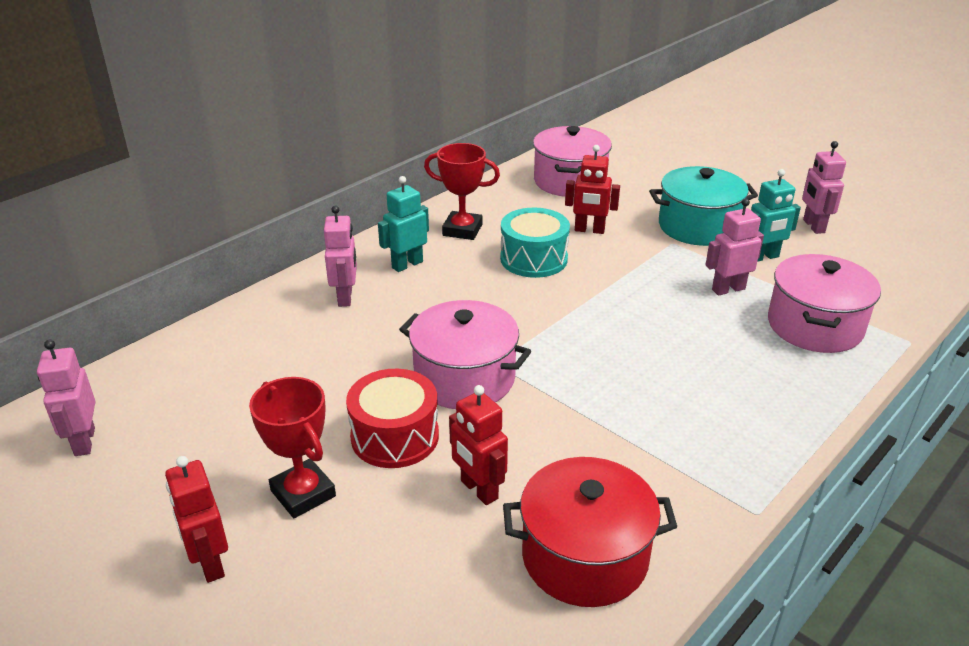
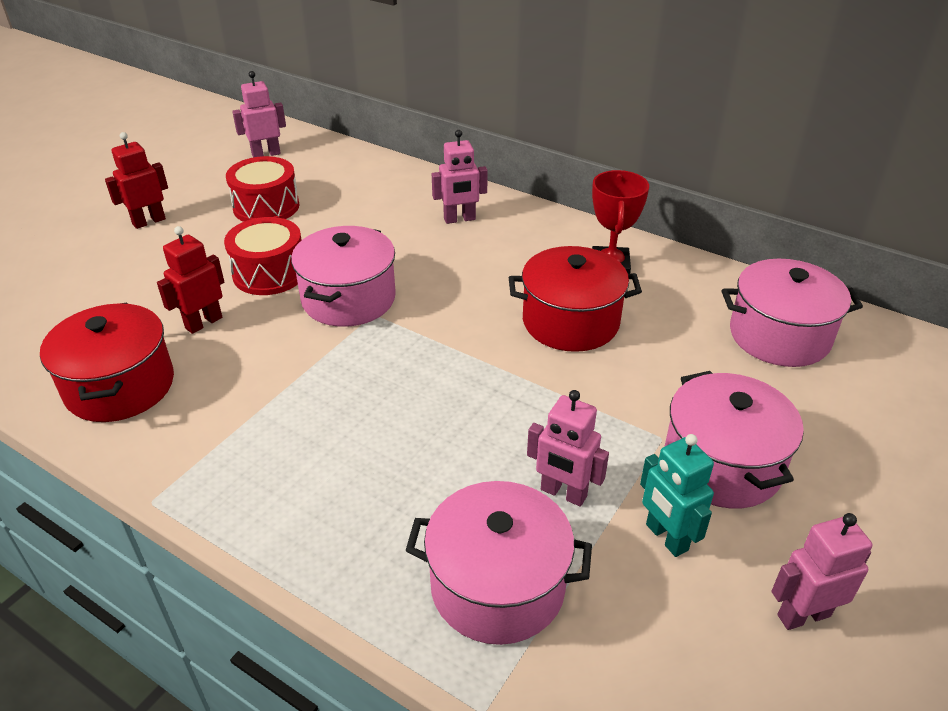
camera: 80 degrees right, 5 degrees up
(237, 440) = (266, 207): none -> red drum
(303, 493) = (208, 243): red trophy -> none
(407, 264) = (526, 243): turquoise robot -> none
(533, 259) = (570, 322): turquoise drum -> red pot
(589, 230) = (657, 360): red robot -> none
(698, 226) = (722, 464): turquoise pot -> pink pot
(728, 289) = (563, 493): pink robot -> pink robot turned 150 degrees clockwise

